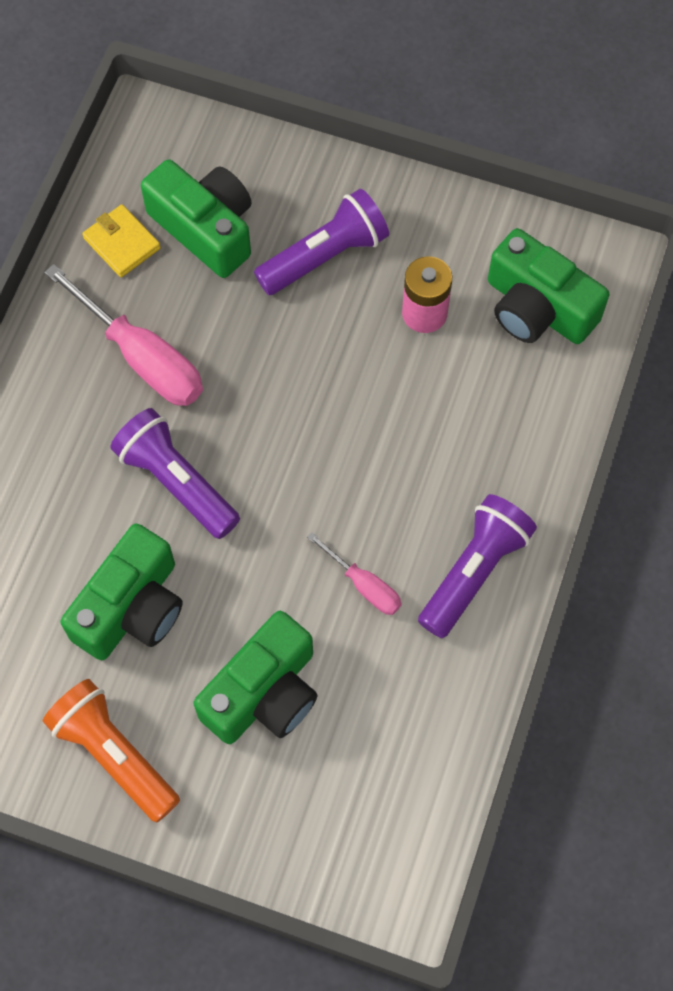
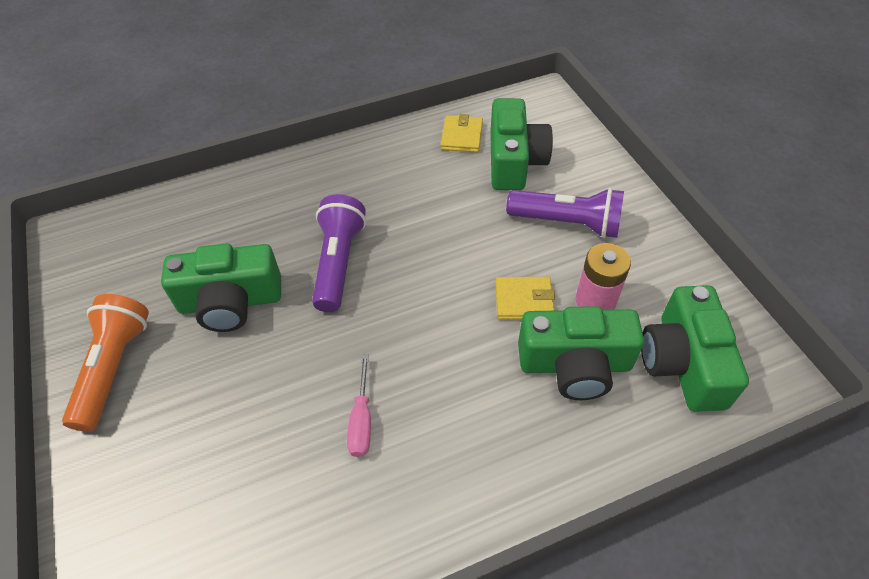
camera: 50 degrees right, 15 degrees down
(142, 357) = (403, 191): pink screwdriver -> none
(264, 693) = (225, 421): green camera -> green camera (575, 365)
(370, 366) = (524, 300): none -> yellow wallet
(474, 571) = (440, 487): purple flashlight -> none

